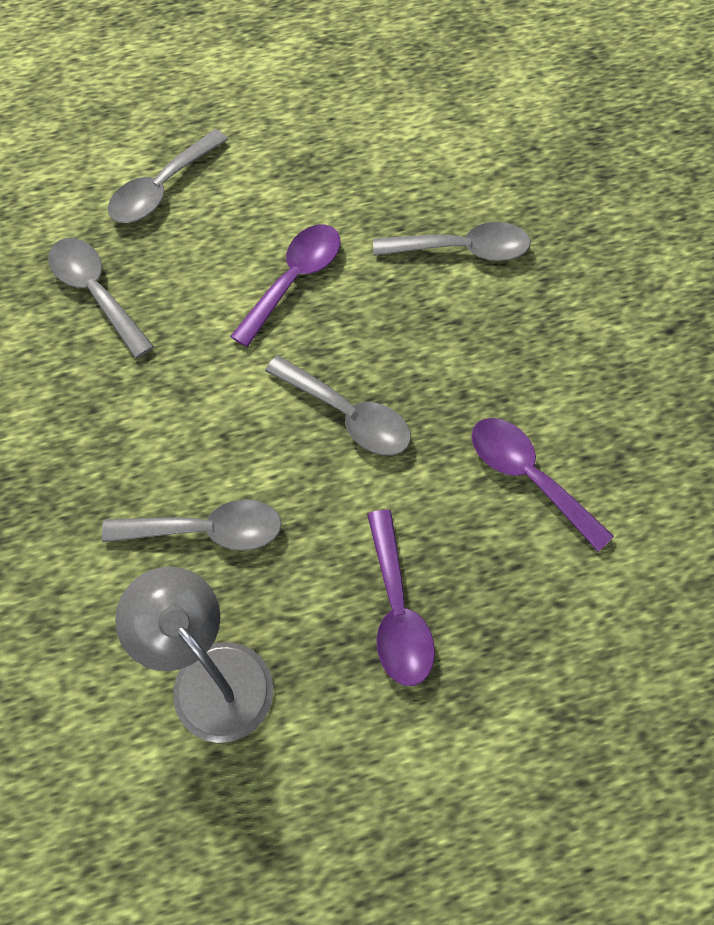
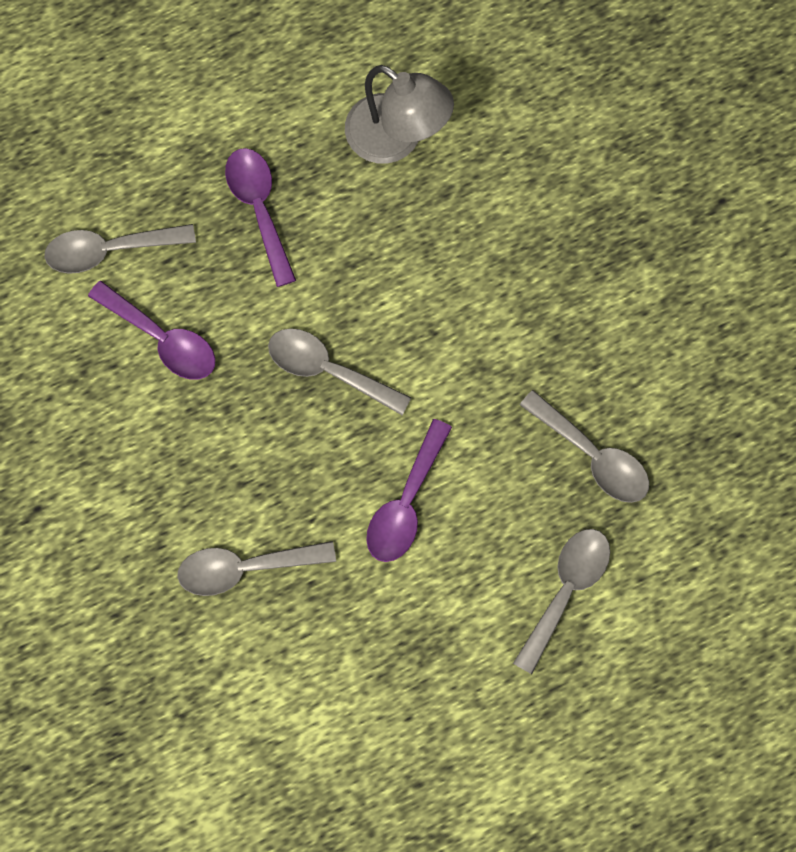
camera: 170 degrees right, 10 degrees up
(207, 530) = (427, 247): grey spoon -> grey spoon (110, 250)

